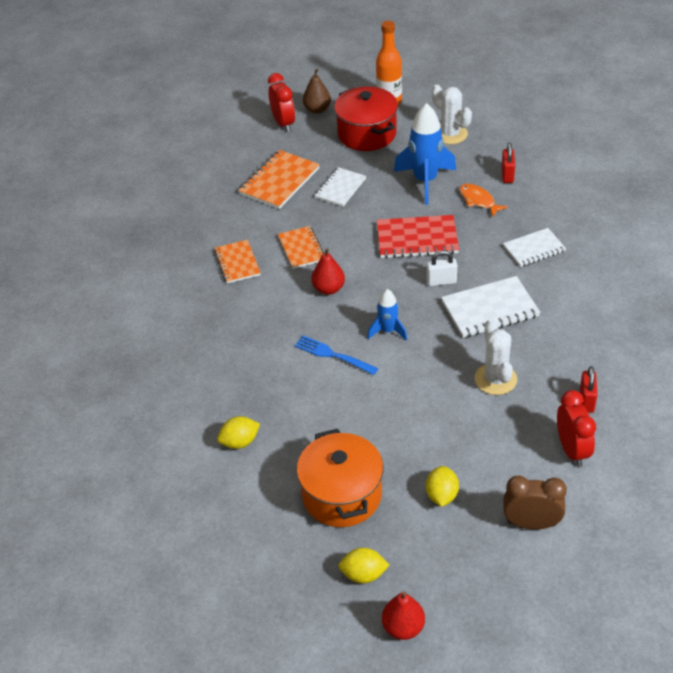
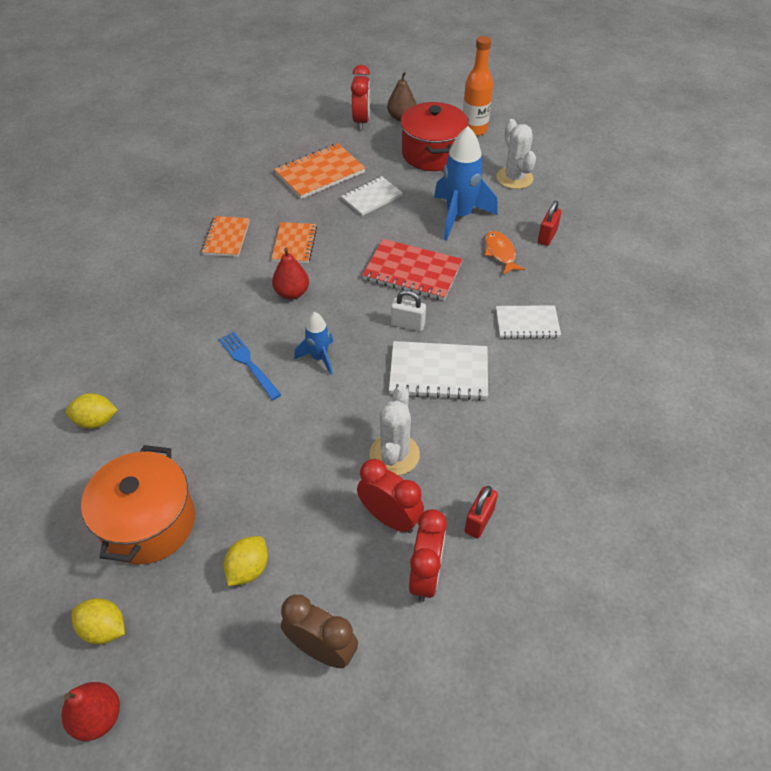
camera: 20 degrees right, 5 degrees up
(521, 423) = (390, 518): none -> red clock

